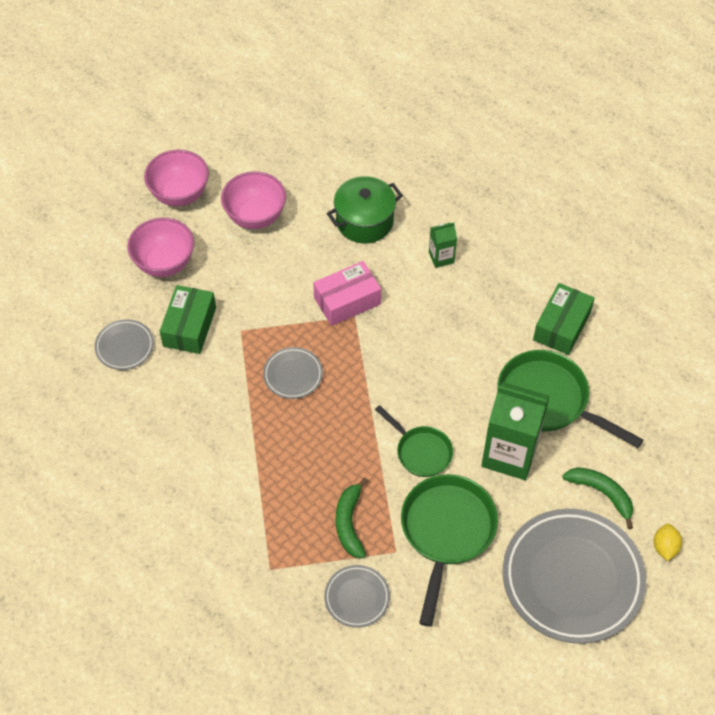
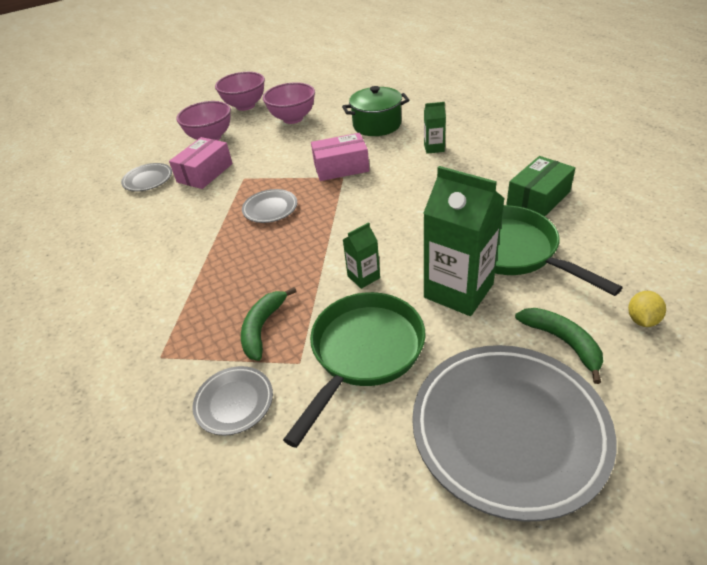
camera: 20 degrees right, 15 degrees down
(189, 327) = (205, 173): green box -> pink box
(421, 452) = (363, 277): green pan -> green carton
(665, 547) = (646, 415): yellow lemon -> yellow lemon (642, 320)

